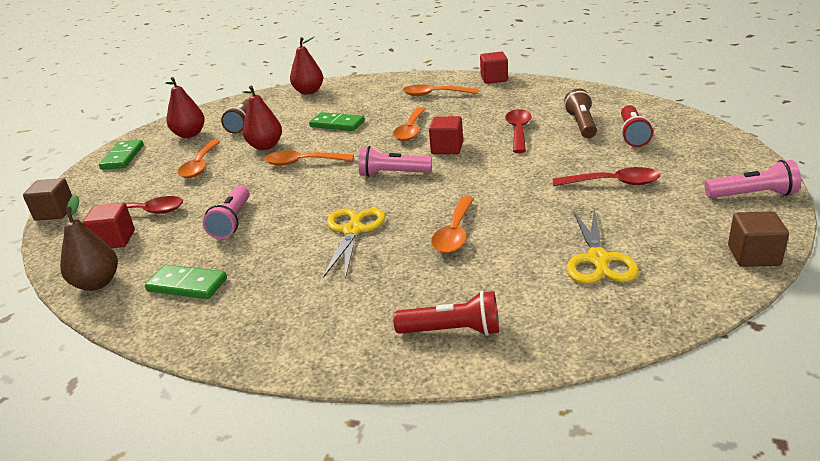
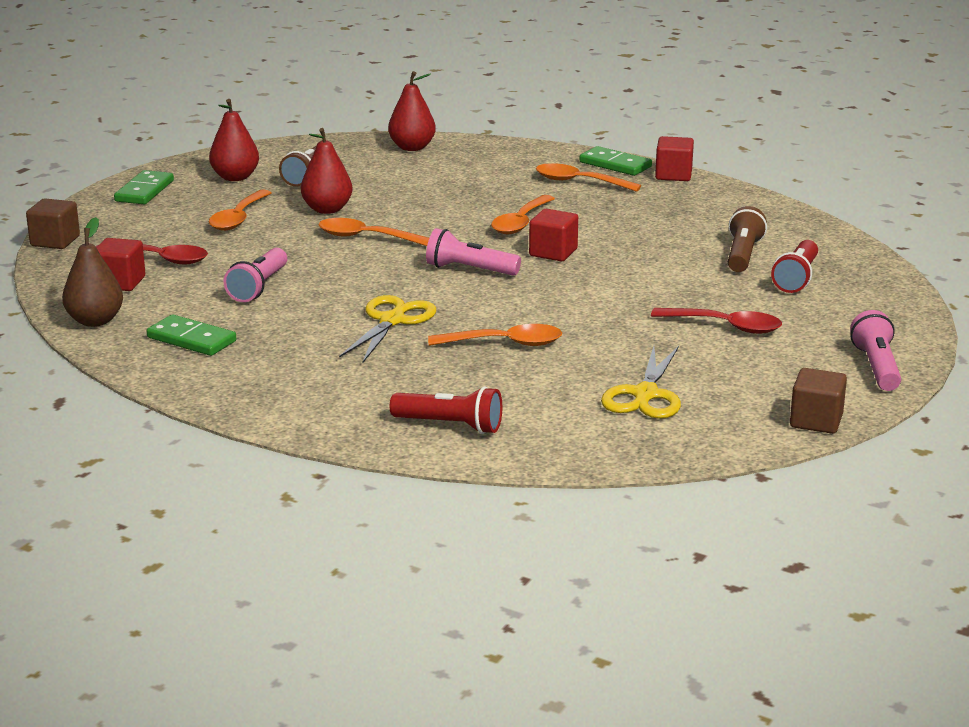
camera: 10 degrees right, 5 degrees down
(337, 124) = (430, 198): green domino -> green domino (615, 165)
(454, 233) = (505, 343): orange spoon -> orange spoon turned 120 degrees counterclockwise
(518, 131) = (656, 248): red spoon -> none
(752, 195) = (876, 367): pink flashlight -> pink flashlight turned 105 degrees counterclockwise

